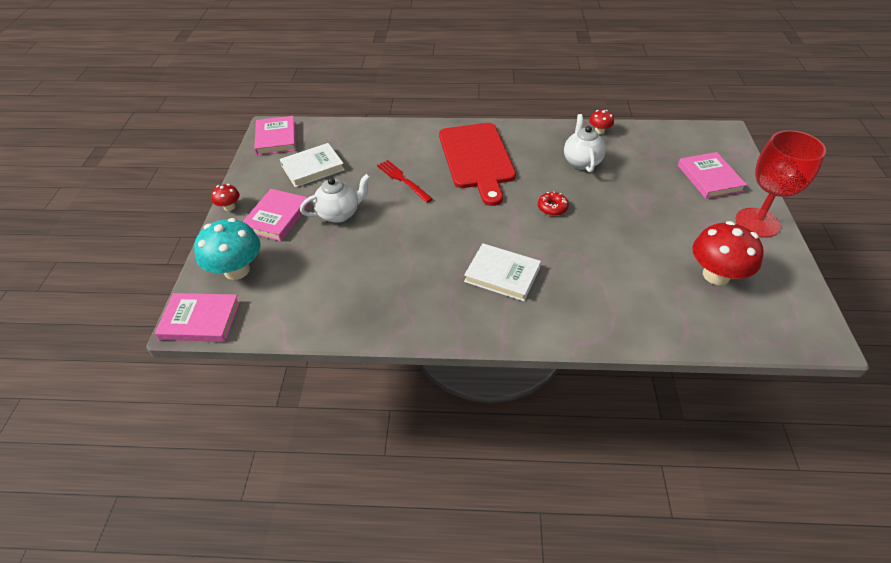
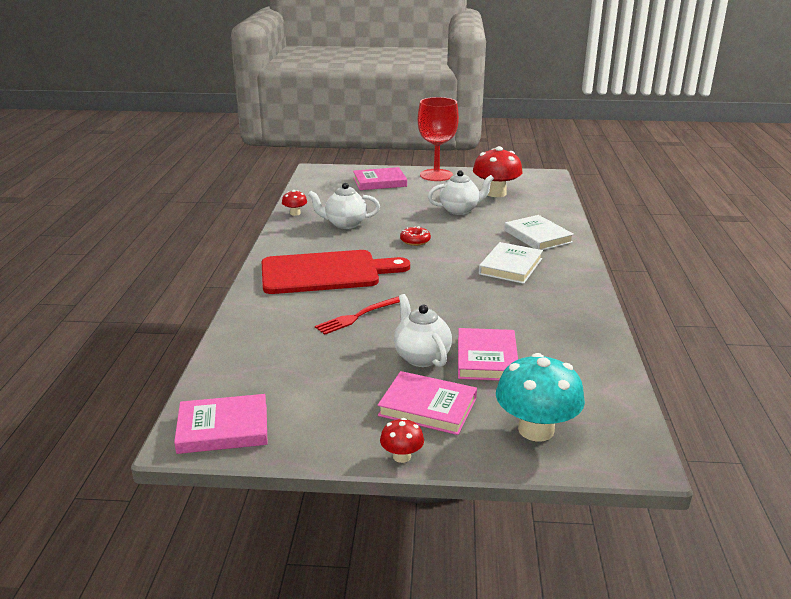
camera: 90 degrees left, 20 degrees down
(200, 320) = (630, 448): pink book -> pink book (486, 359)
(313, 168) = (316, 385): white book -> white book (537, 236)
(645, 241) = (459, 210): none -> white teapot

